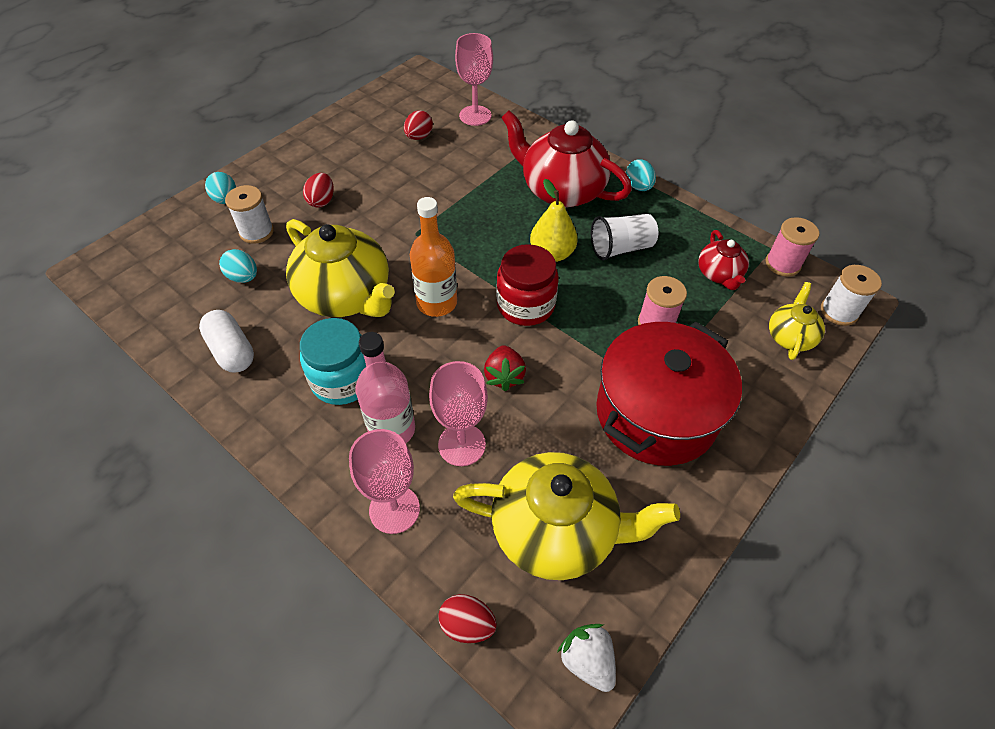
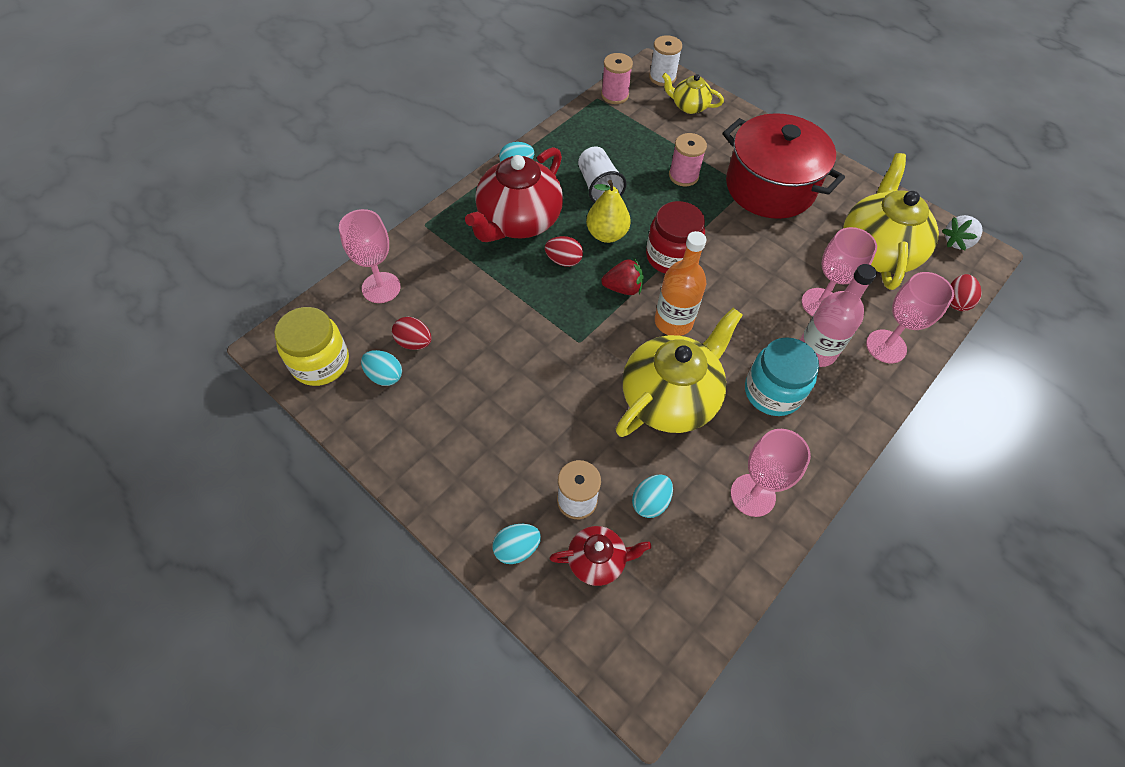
camera: 90 degrees left, 5 degrees up
(231, 351) = (752, 495): white capsule -> pink goblet
(321, 201) = (524, 436): red egg -> red egg (564, 260)
(387, 125) = (384, 376): none -> turquoise egg
(402, 94) = (320, 362): none -> yellow jar
(504, 376) = (750, 274): red strawberry -> red strawberry (623, 288)
(719, 274) = (627, 132): red teapot -> red teapot (597, 560)

